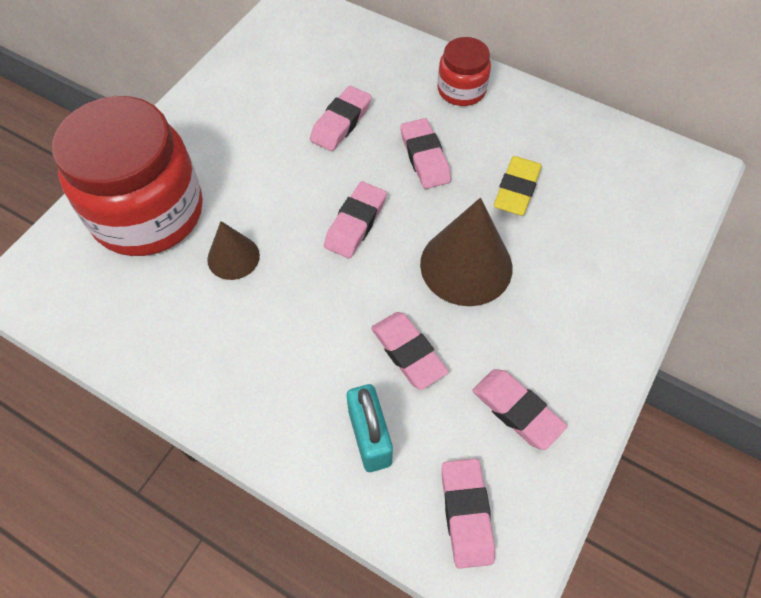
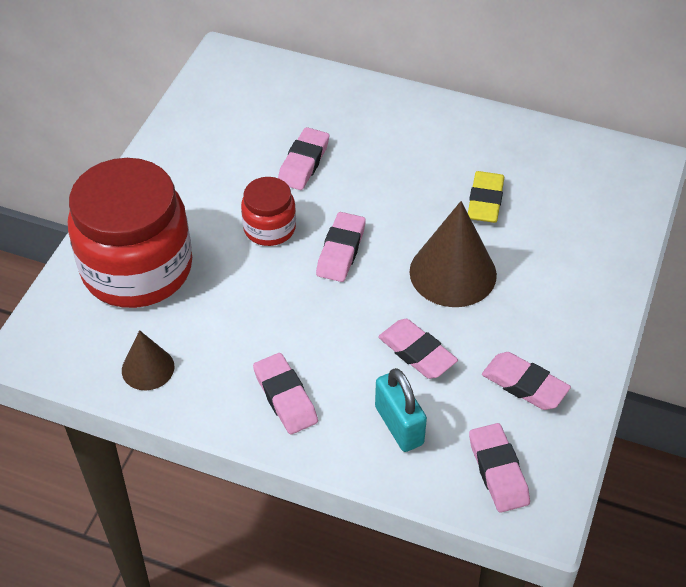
camera: 10 degrees left, 10 degrees down
(233, 257) = (232, 296): brown cone -> brown cone (148, 368)
(424, 157) = (392, 184): pink eraser -> pink eraser (285, 397)
(461, 90) = (413, 118): red jar -> red jar (269, 228)

